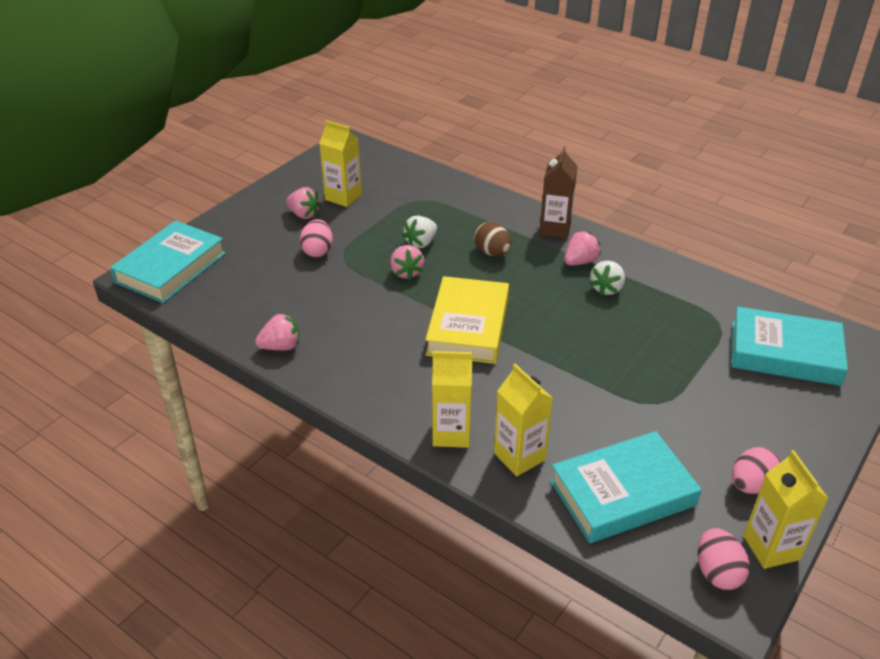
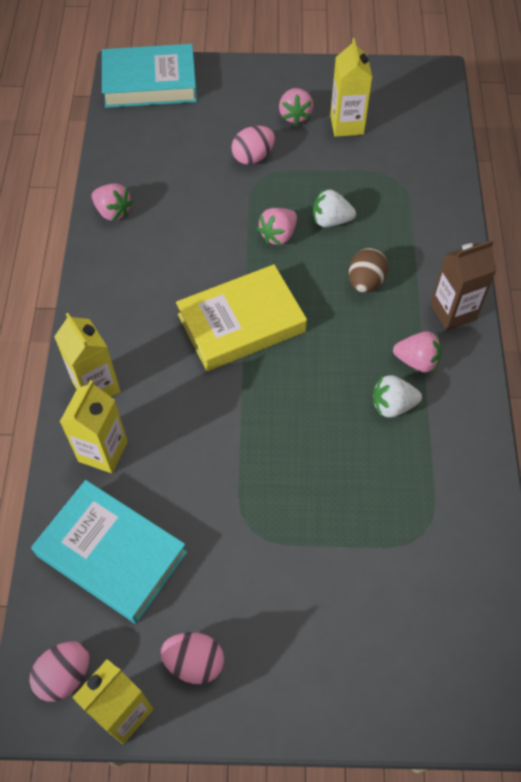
camera: 55 degrees right, 20 degrees up
(784, 353) = (423, 619): turquoise book -> none

